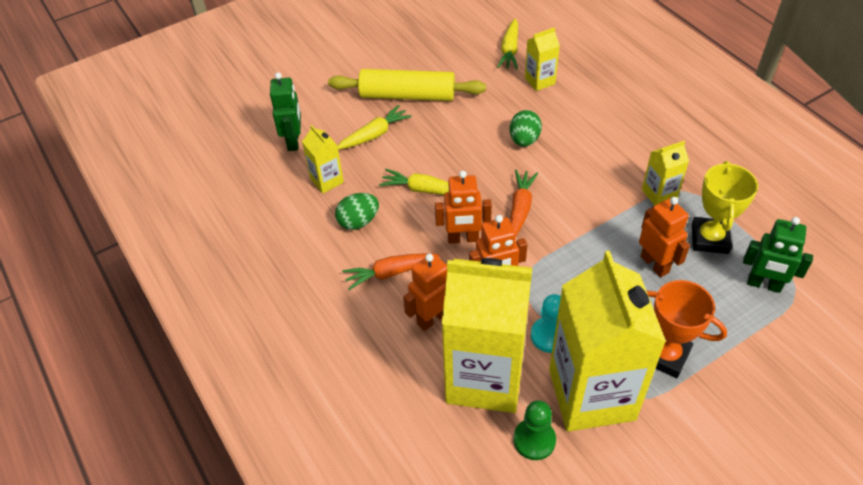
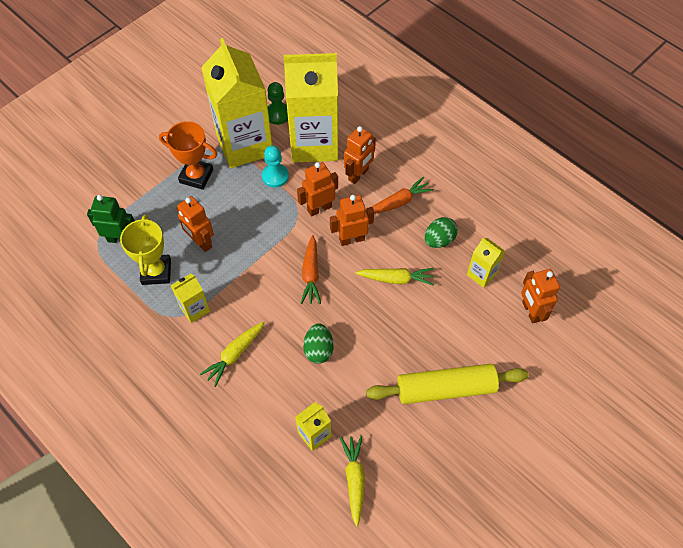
camera: 165 degrees right, 10 degrees up
(293, 141) = (530, 311): green robot -> orange robot
(374, 135) = (459, 332): yellow carrot -> yellow carrot (235, 354)

